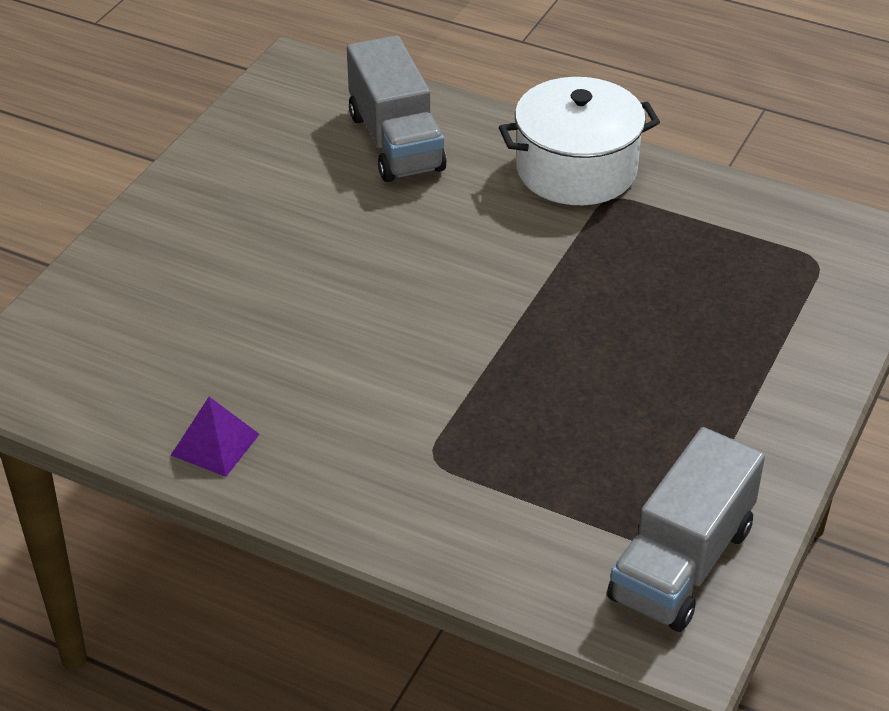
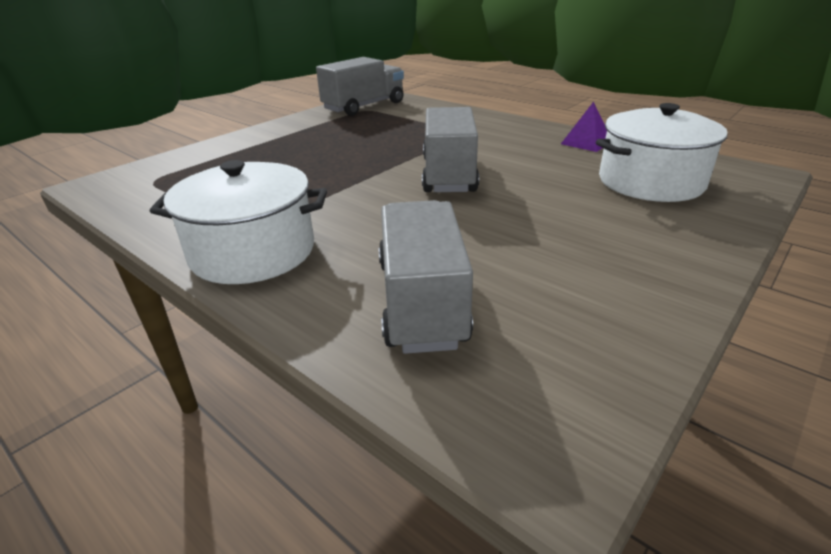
camera: 165 degrees left, 10 degrees down
(150, 339) = (650, 182): none -> white pot
(421, 322) = (449, 175): none -> grey truck

